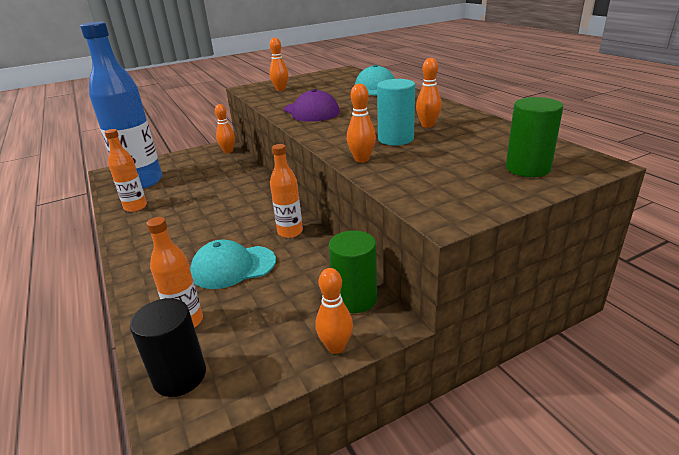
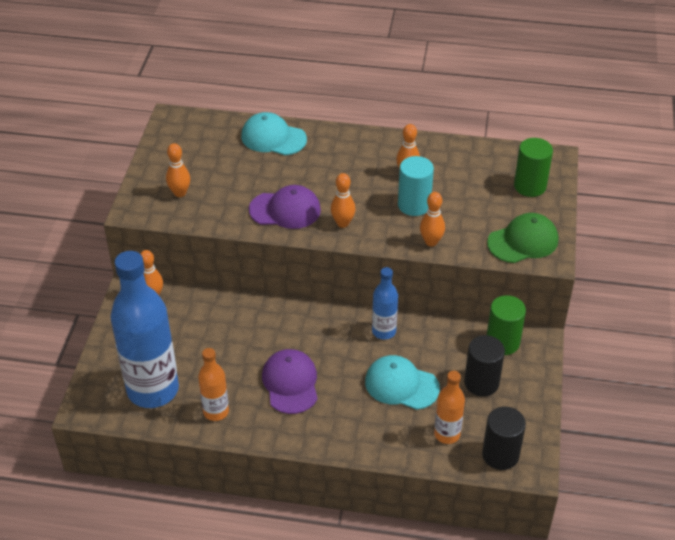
camera: 55 degrees left, 15 degrees up
(189, 220) = (290, 383): none -> purple cap
(233, 267) = (401, 385): turquoise cap -> turquoise cap turned 90 degrees clockwise
(281, 311) = (481, 383): none -> black cylinder
(290, 232) = (384, 331): orange bottle -> blue bottle
(336, 347) = (538, 375): orange bowling pin -> orange bowling pin (342, 223)
(442, 194) = (523, 241): none -> green cap

